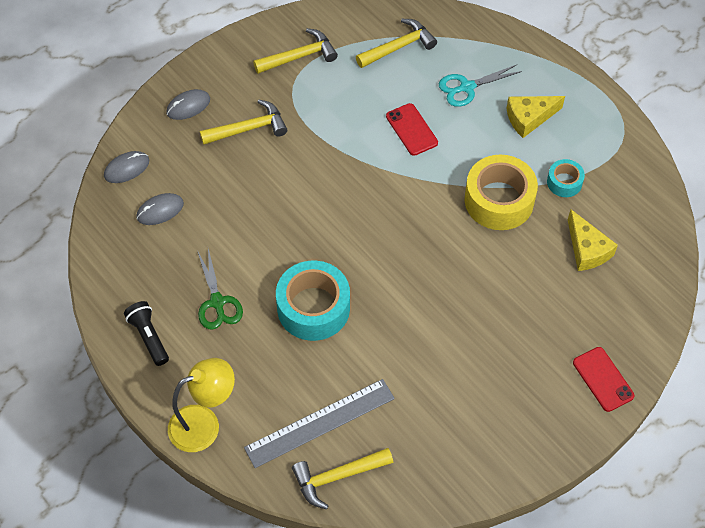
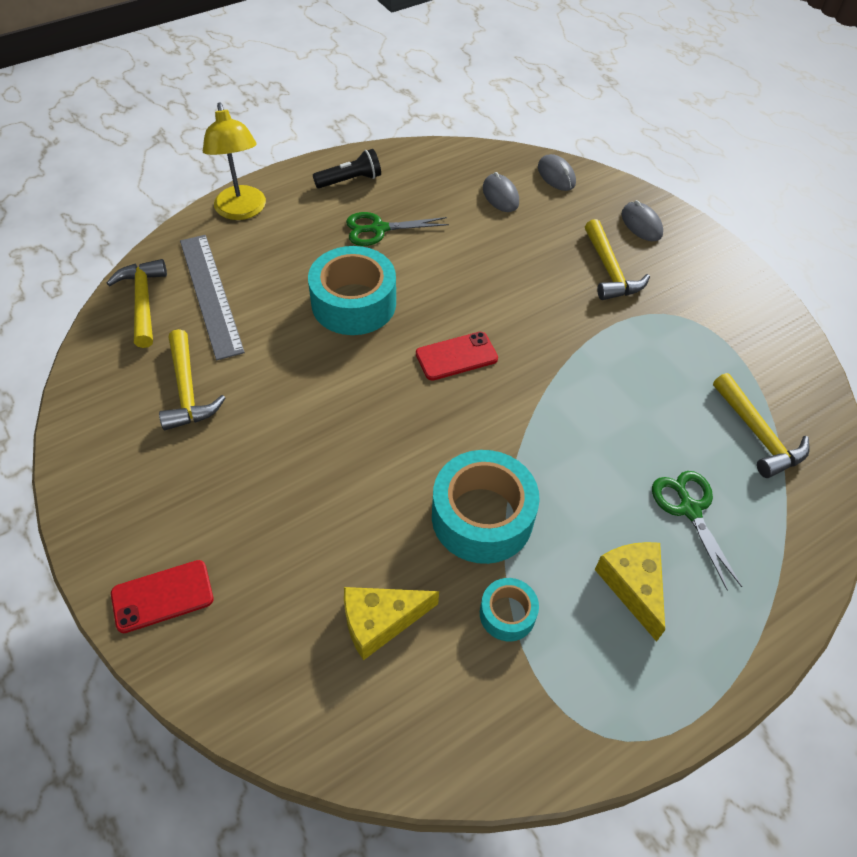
camera: 95 degrees right, 5 degrees down
(299, 56) = (727, 326): yellow hammer -> yellow hammer (187, 390)
(411, 129) = (609, 430): red phone -> red phone (456, 356)
(466, 87) = (689, 509): turquoise scissors -> green scissors
(499, 200) = (482, 517): yellow tape -> turquoise tape

